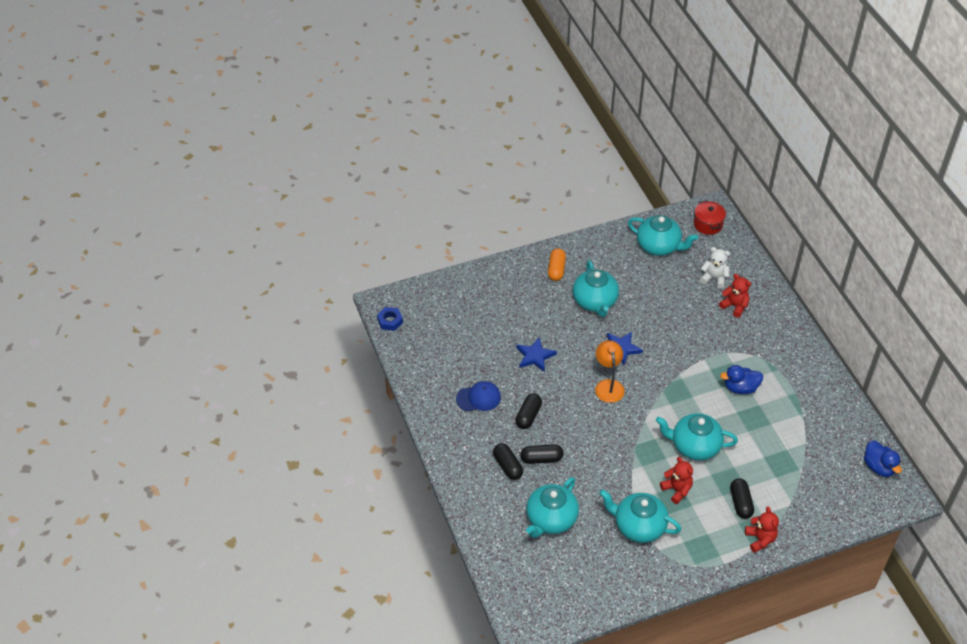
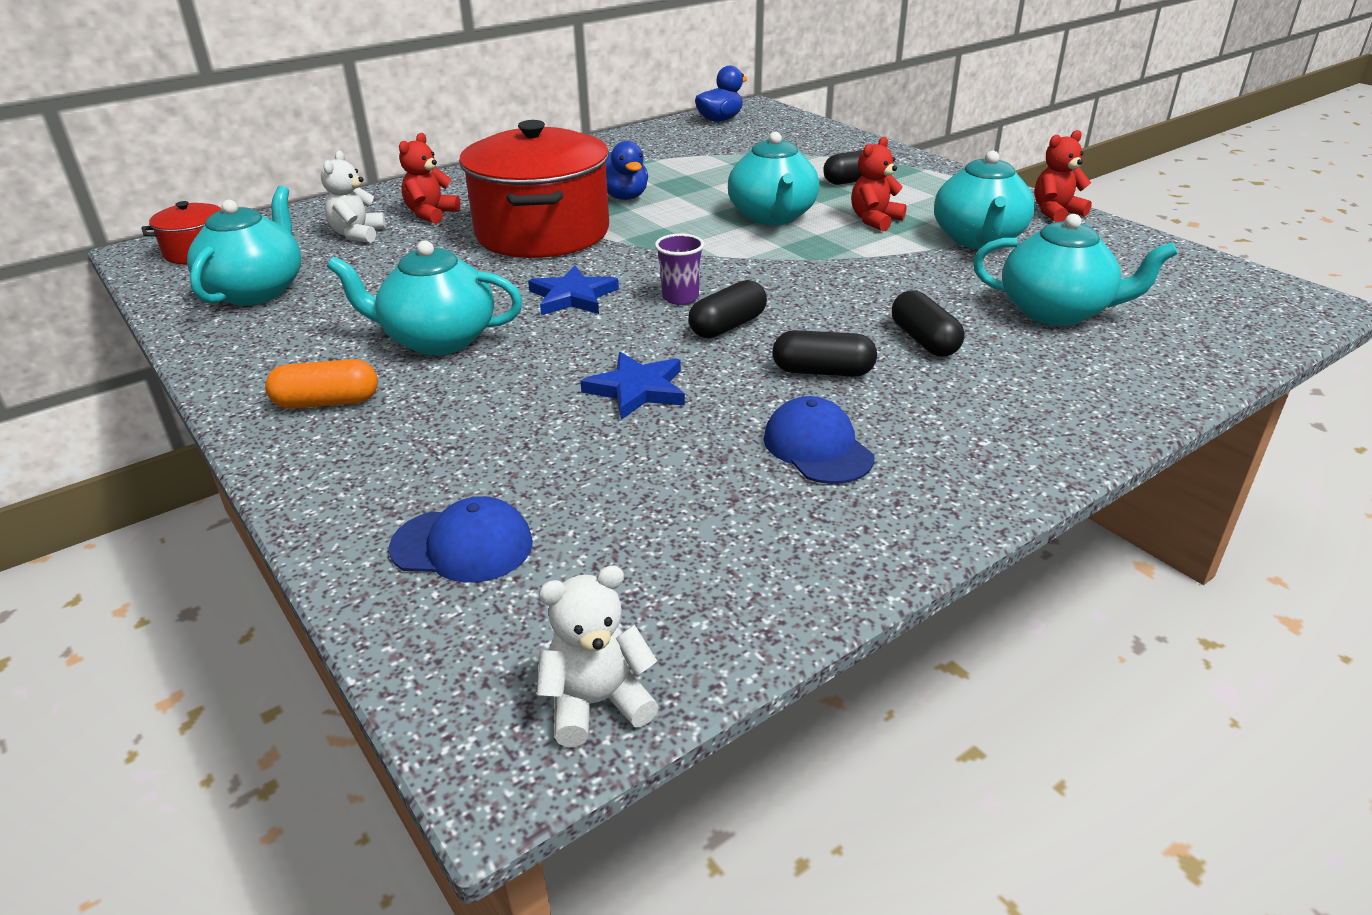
camera: 105 degrees left, 15 degrees down
(390, 321) = (597, 703): blue nut -> white teddy bear
(461, 300) = (462, 545): none -> blue cap
(507, 466) = (981, 375): black capsule -> black capsule (727, 326)
(595, 302) = (438, 339): turquoise teapot -> turquoise teapot turned 150 degrees counterclockwise
(608, 385) = (680, 298): orange lamp -> purple cup
(698, 347) = (542, 233): none -> red pot
(760, 539) = (906, 166): red teddy bear -> red teddy bear (1056, 213)

